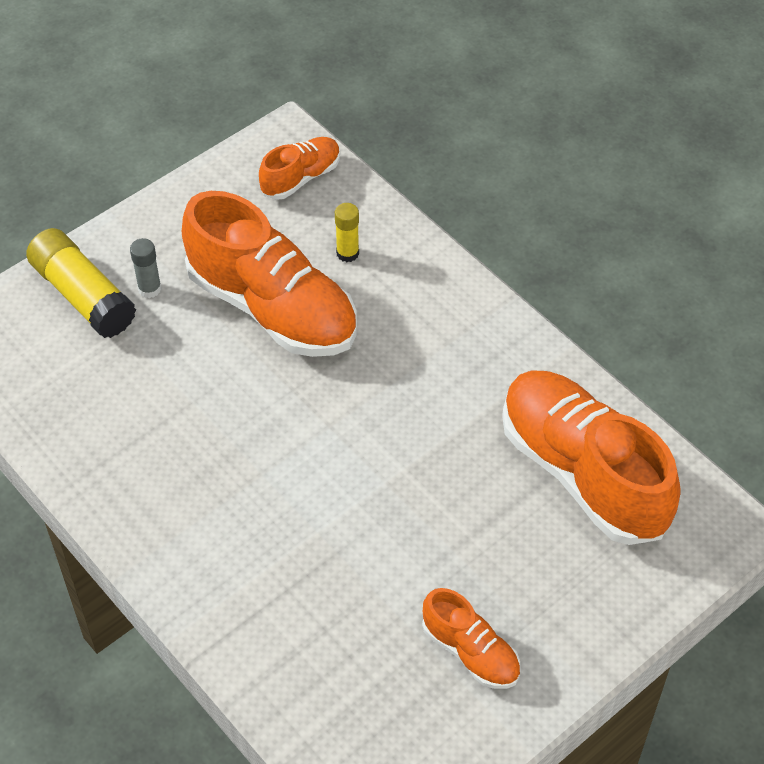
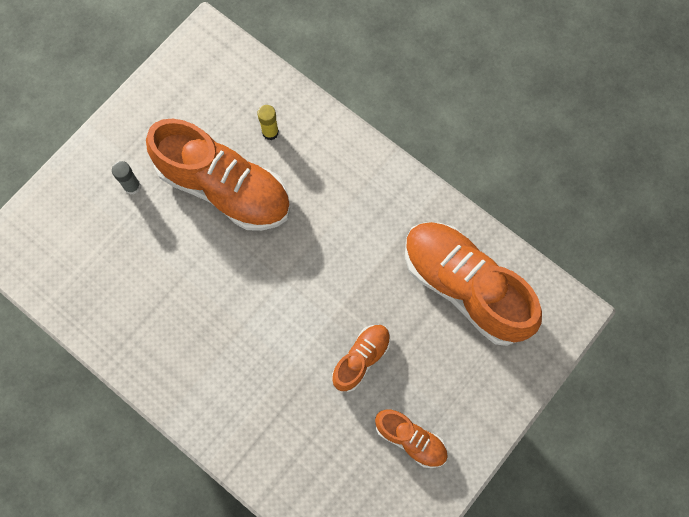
camera: 10 degrees left, 20 degrees up
(83, 295) = (85, 200): yellow glue stick -> none
(301, 178) = (224, 71): orange shoe -> orange shoe (361, 359)

